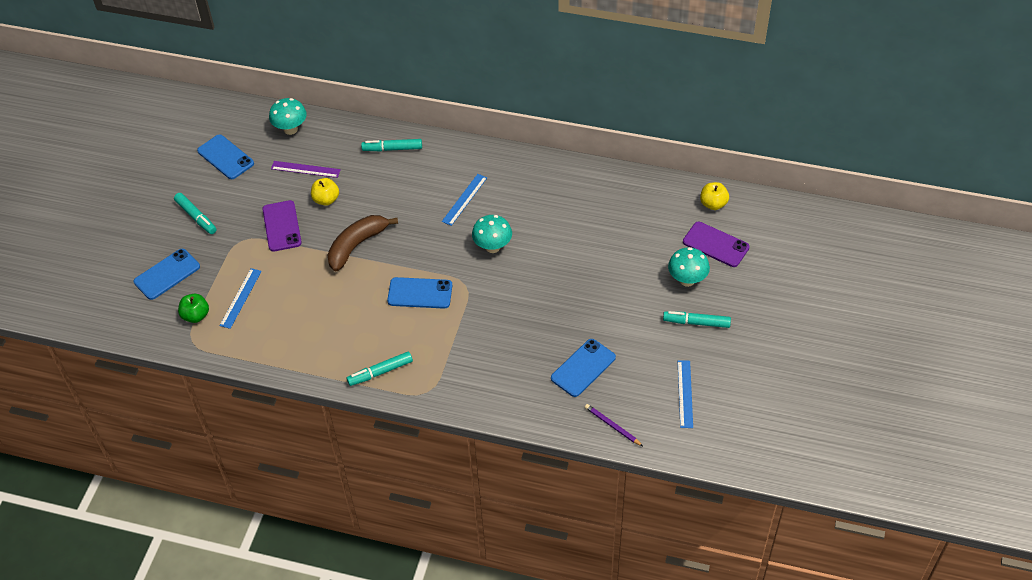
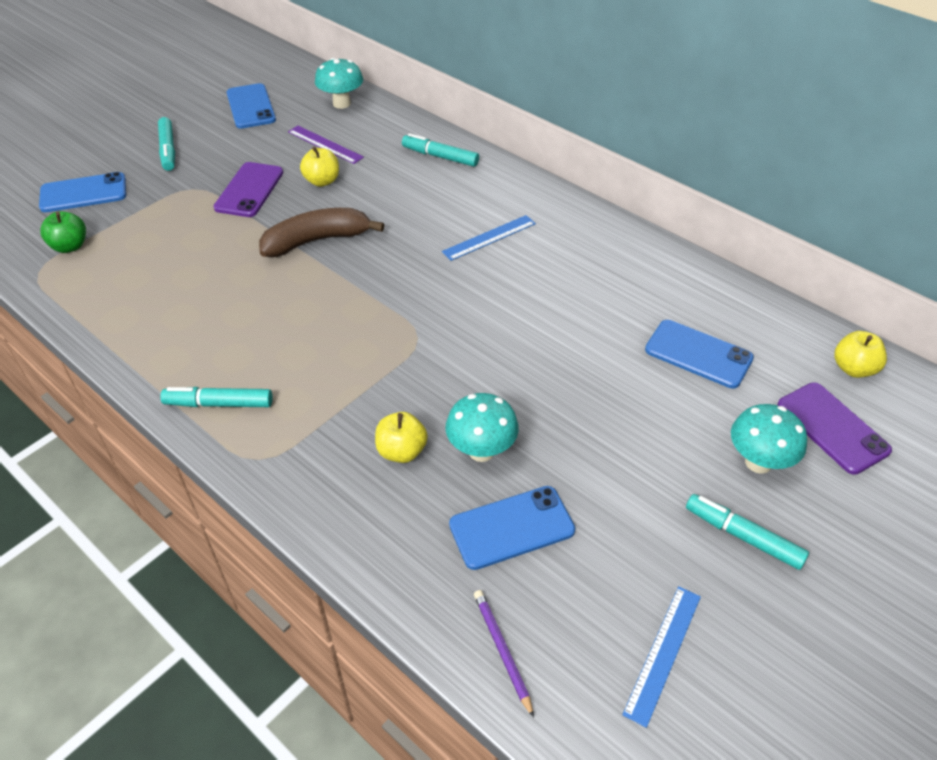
camera: 25 degrees right, 5 degrees down
(241, 298) = (135, 247): blue ruler -> none
(420, 293) = (350, 324): blue phone -> blue phone (698, 354)
(492, 247) = (487, 305): turquoise mushroom -> turquoise mushroom (481, 451)
(501, 354) = (401, 451): none -> yellow apple

